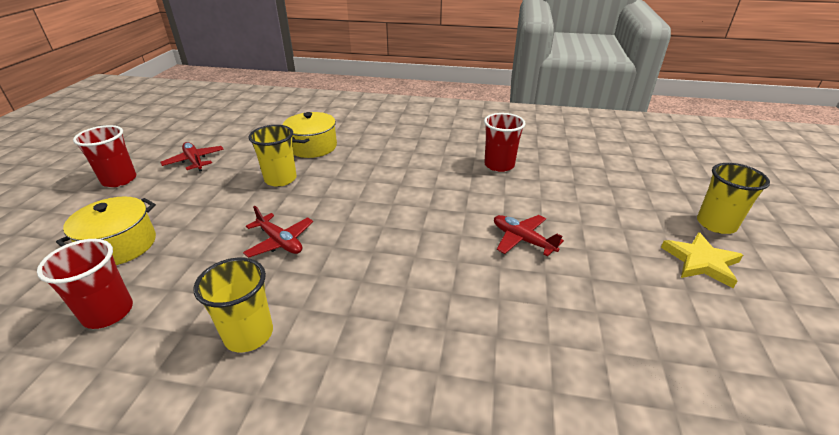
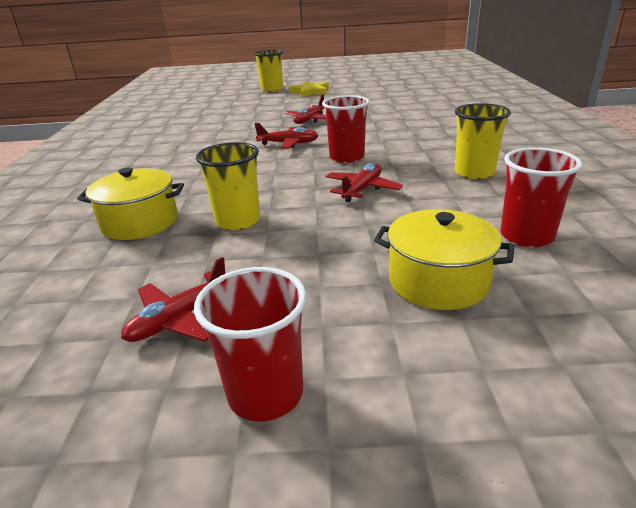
camera: 100 degrees left, 5 degrees down
(434, 214) = (288, 144): none -> red plane
(499, 165) = (199, 133): red cup -> red cup (346, 157)

